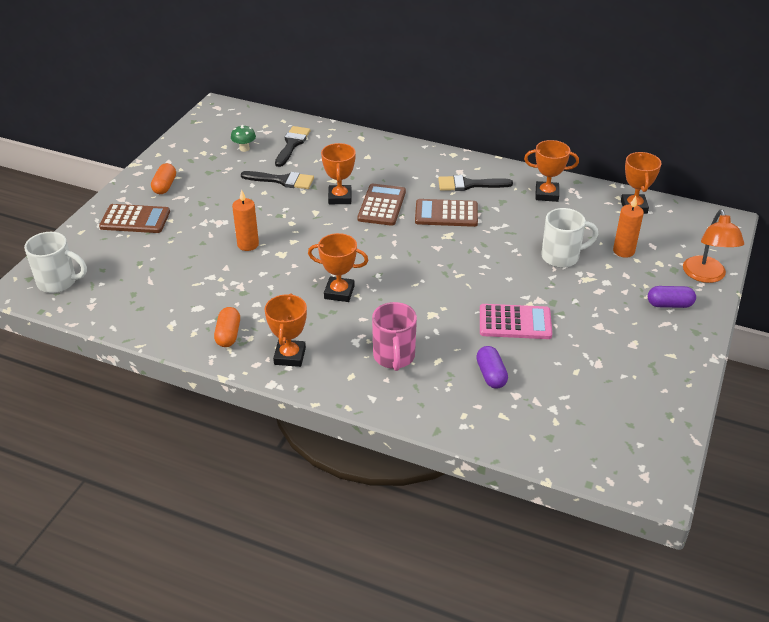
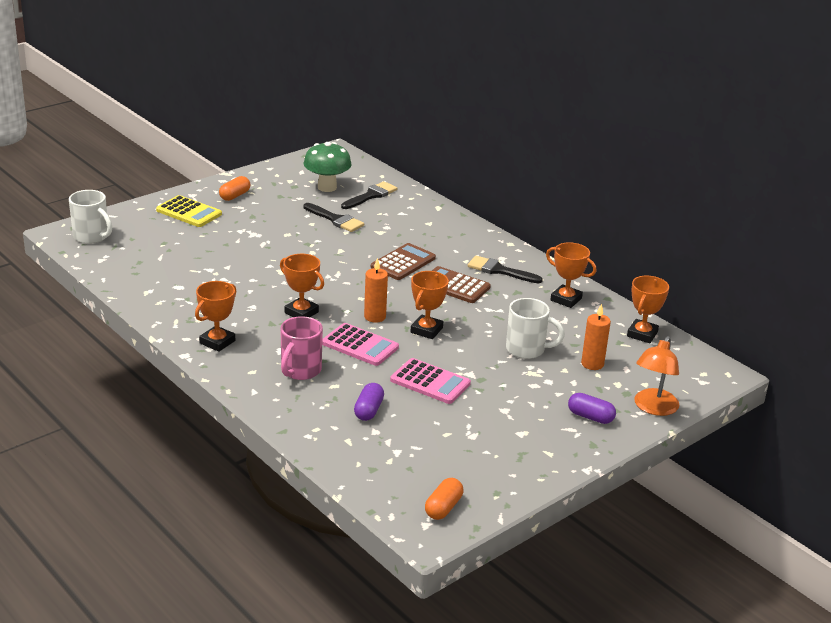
camera: 25 degrees right, 10 degrees down
(135, 220) = (189, 212): brown calculator -> yellow calculator
(228, 335) = (184, 312): orange capsule -> orange capsule (443, 508)
(244, 148) = (327, 187): green mushroom -> green mushroom, size x1.95
(248, 244) = (261, 256): orange candle -> orange candle (375, 317)
(340, 198) = (372, 246): orange trophy -> orange trophy (426, 330)
(422, 308) = (360, 345): none -> pink calculator

